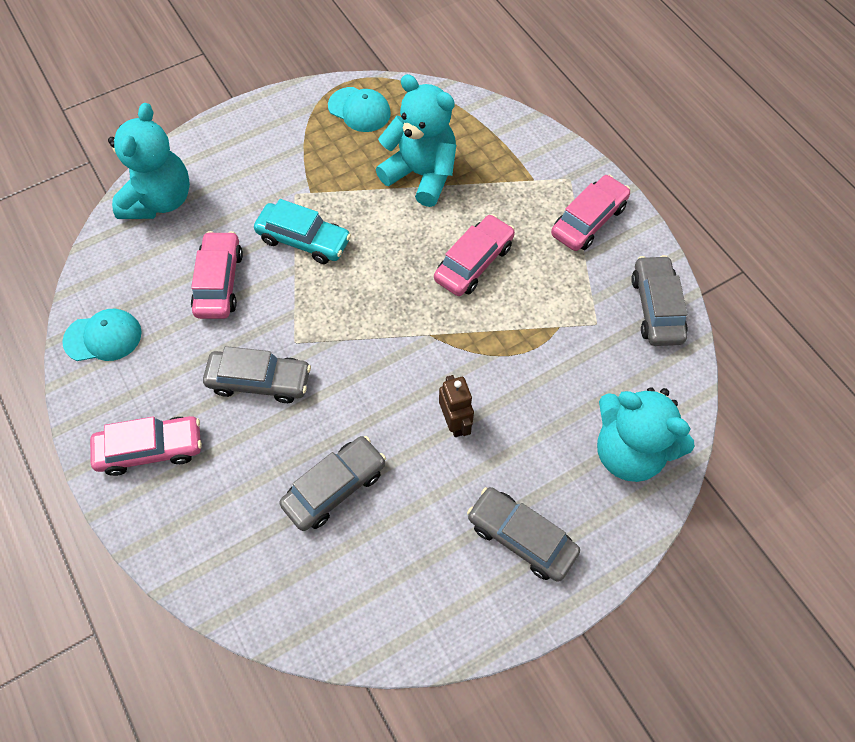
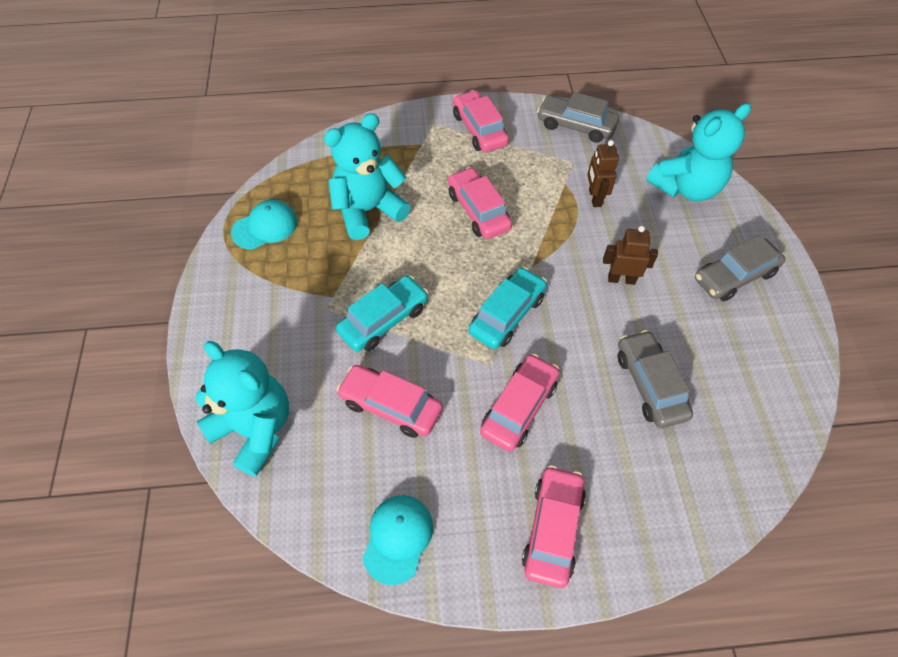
camera: 65 degrees left, 5 degrees down
(259, 381) = (519, 407): grey car -> pink car
(358, 334) = (507, 314): none -> turquoise car
(556, 361) = (594, 198): none -> brown robot

